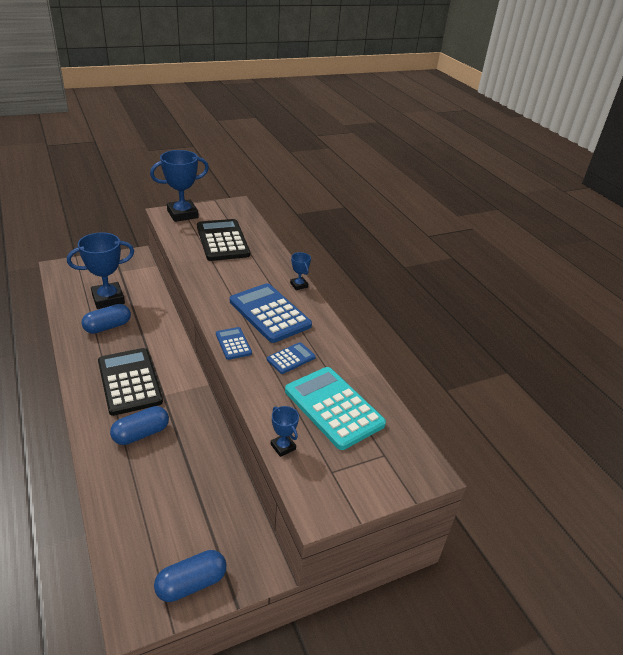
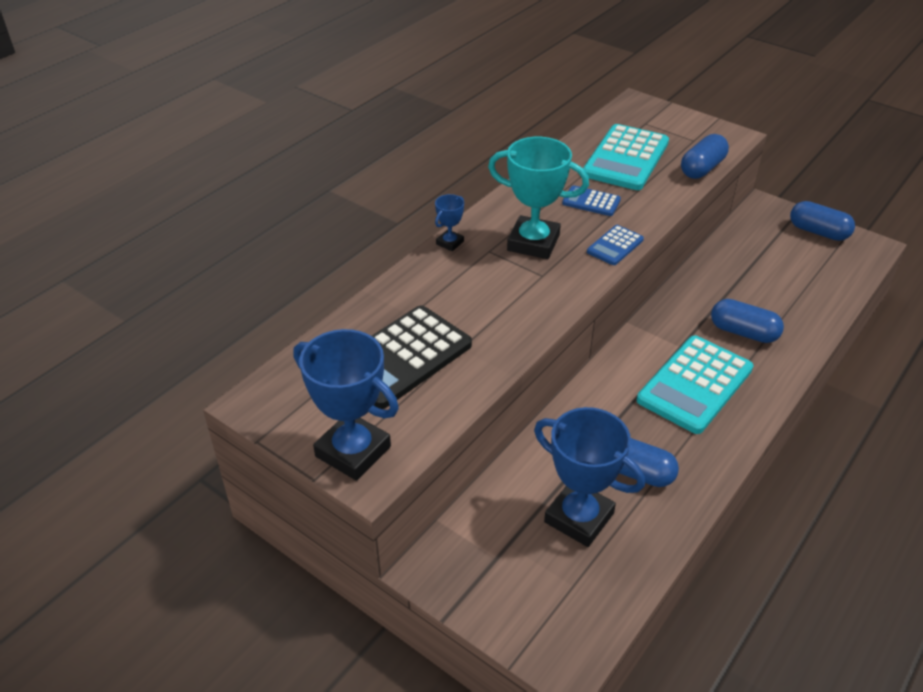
camera: 115 degrees left, 5 degrees up
(129, 381) = (695, 385): black calculator -> turquoise calculator
(269, 313) = (533, 243): blue calculator -> turquoise trophy
(283, 447) = (702, 168): blue trophy -> blue capsule

